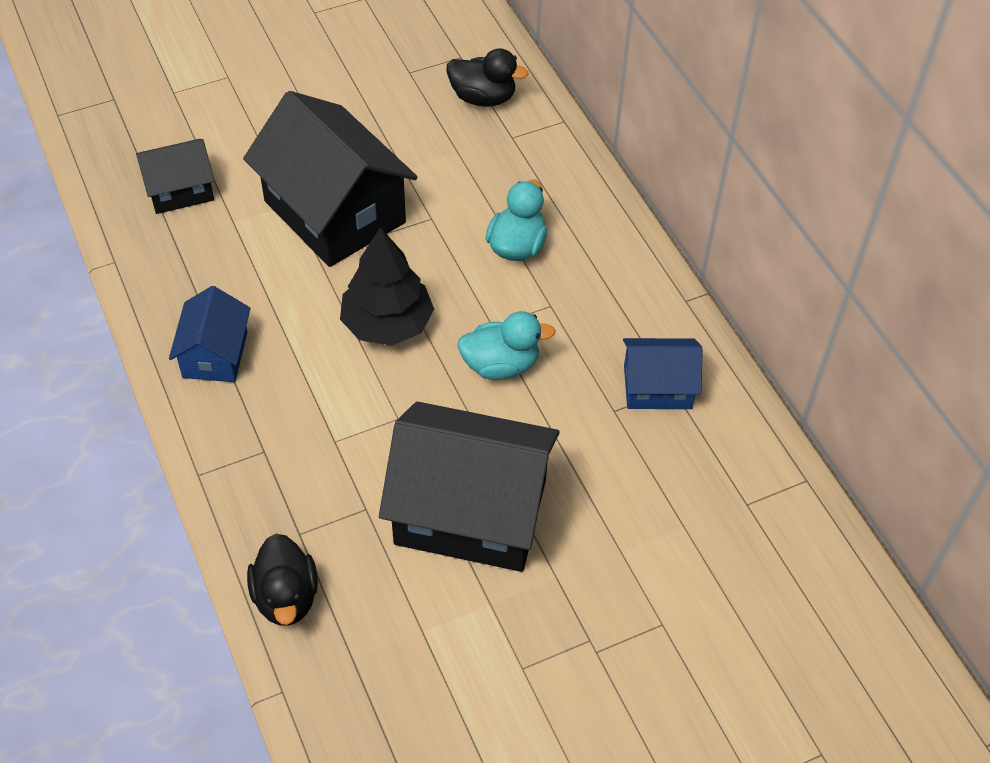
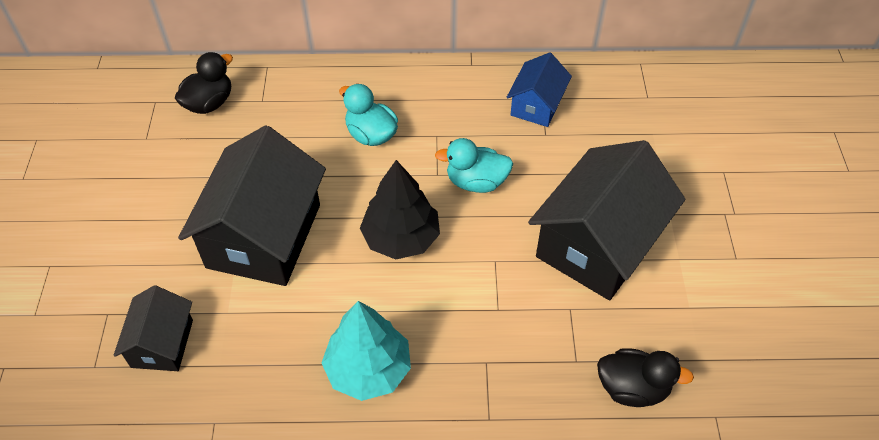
camera: 65 degrees left, 0 degrees up
(215, 354) = (368, 369): blue house -> turquoise tree
(335, 212) = (264, 236): black house -> black house turned 60 degrees counterclockwise
(501, 365) = (476, 182): turquoise duck -> turquoise duck turned 105 degrees counterclockwise

